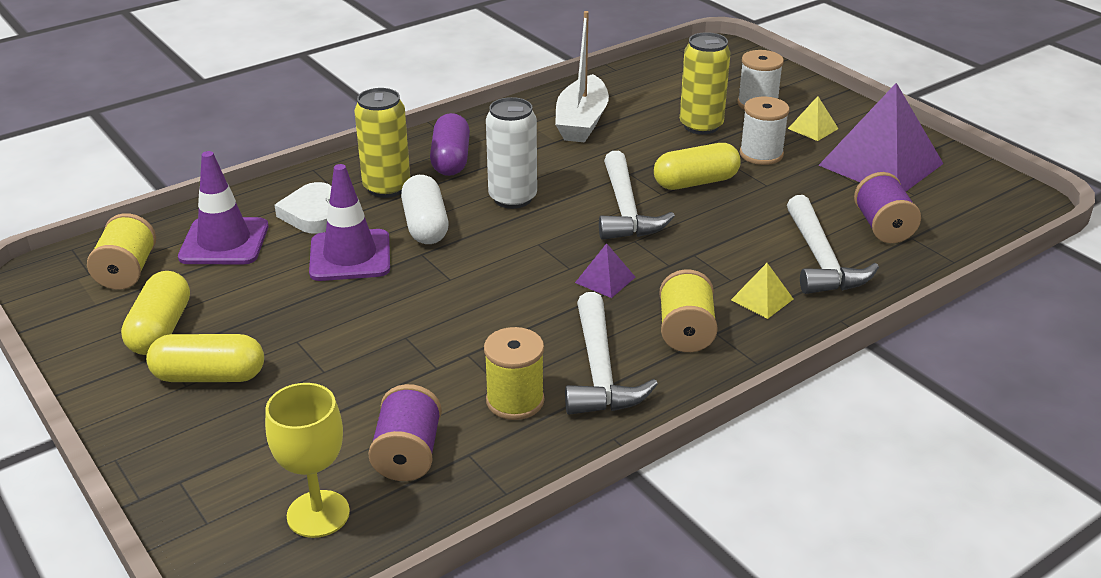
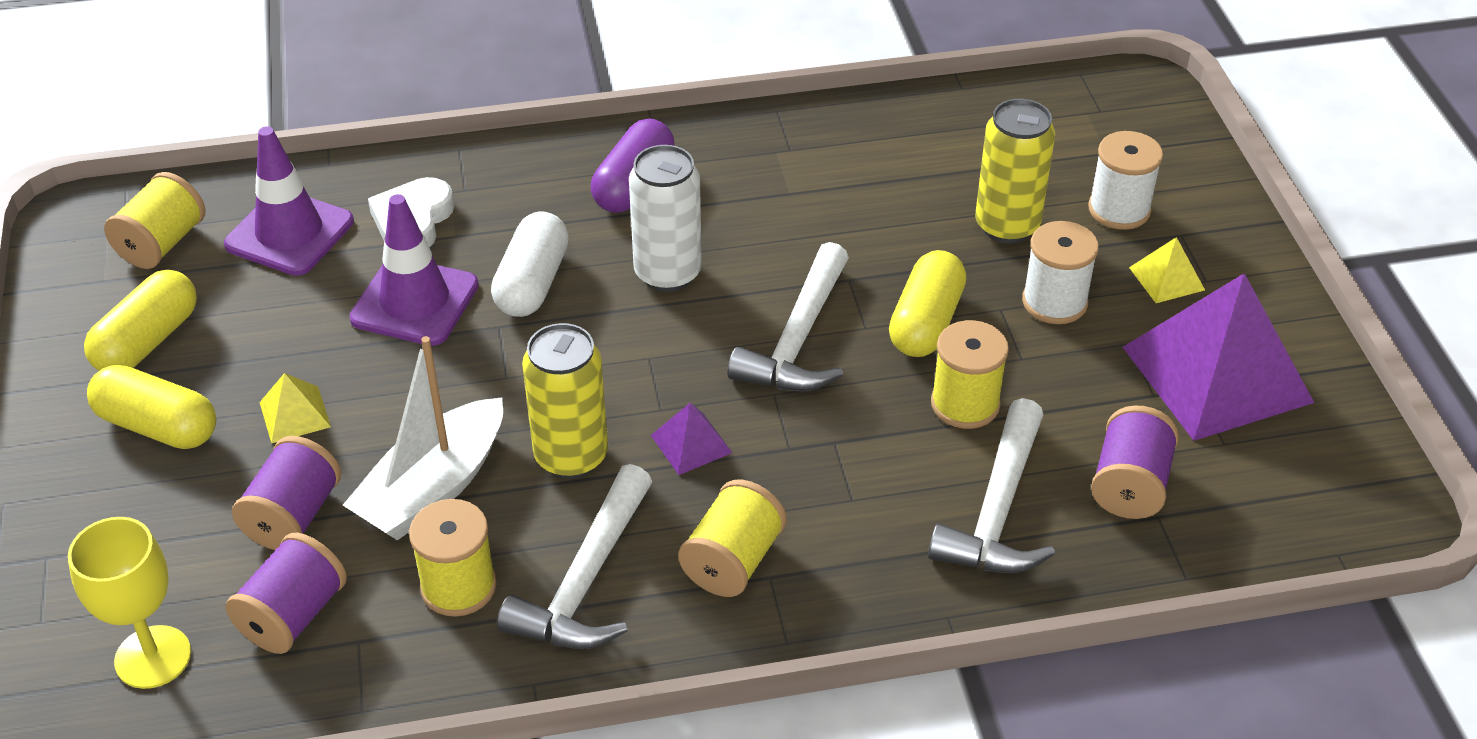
camera: 25 degrees right, 10 degrees up
(360, 397) = (293, 516): none -> purple spool
(387, 187) = (526, 207): yellow can -> yellow can (571, 456)
(581, 122) = (847, 170): white boat -> white boat (433, 488)
(696, 182) = (926, 322): yellow capsule -> yellow capsule turned 75 degrees counterclockwise
(754, 215) = (965, 404): none -> yellow spool
(762, 299) = (868, 546): yellow pyramid -> yellow pyramid (295, 414)

